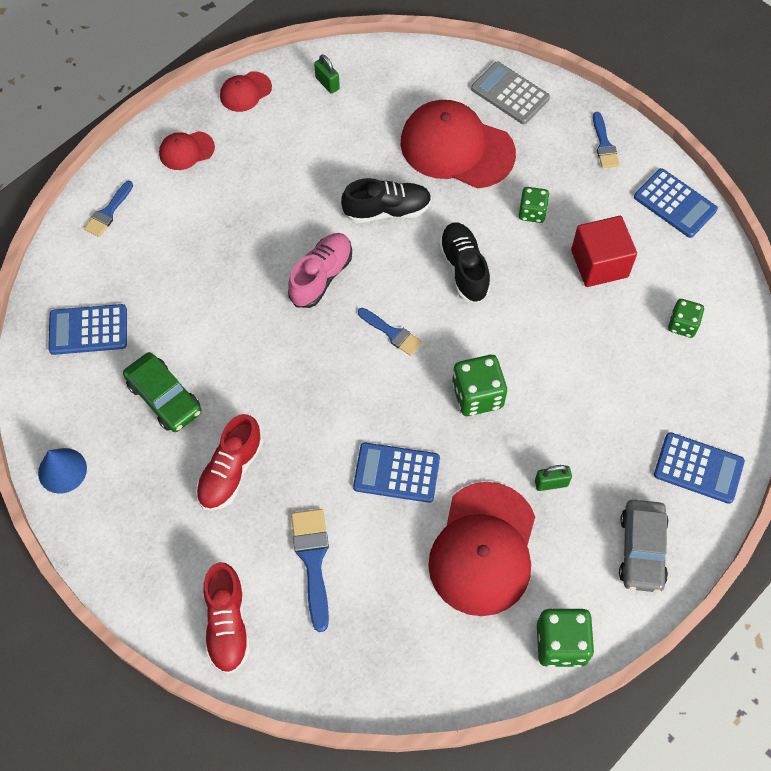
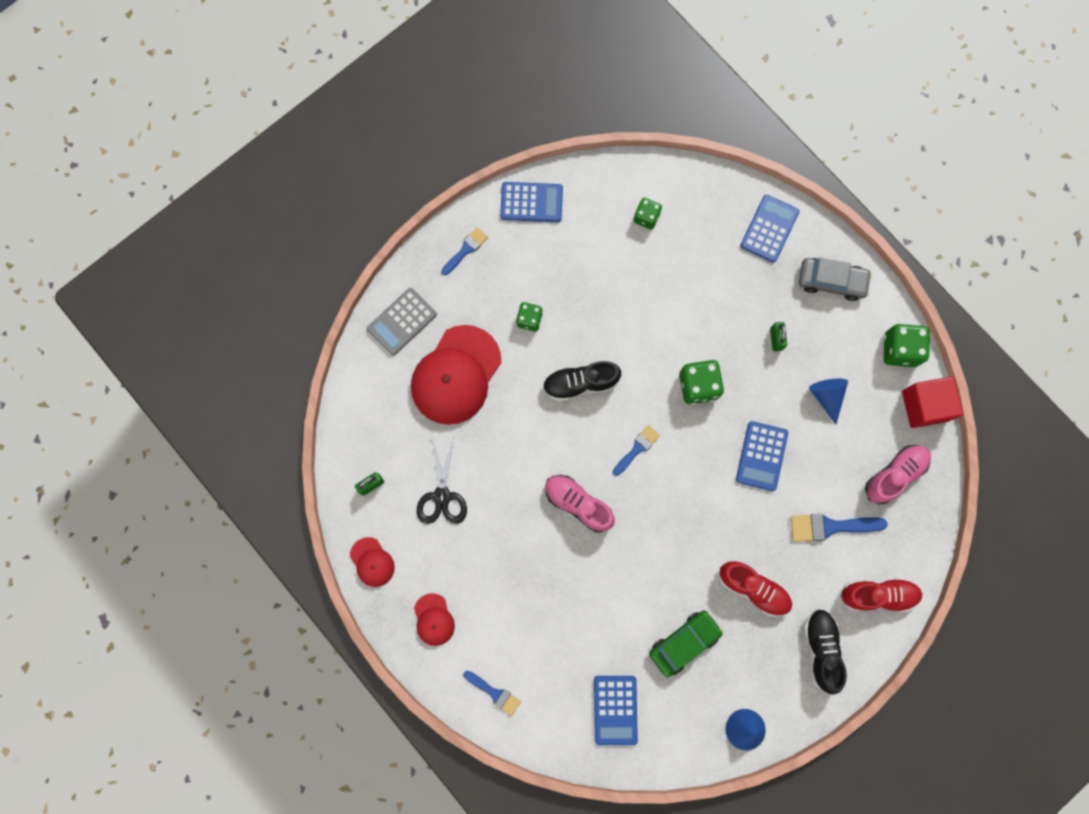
camera: 85 degrees left, 15 degrees up
(320, 146) = (442, 496): none -> black scissors
(387, 210) = (516, 442): black shoe -> black shoe (821, 649)
(387, 641) = (894, 475): none -> pink shoe
(483, 549) = (826, 396): red cap -> blue cone
(599, 263) = (584, 272): red cube -> red cube (924, 406)
(604, 145) = (466, 249): blue brush -> blue brush turned 45 degrees counterclockwise
(675, 203) = (531, 202): blue calculator -> blue calculator turned 45 degrees clockwise

